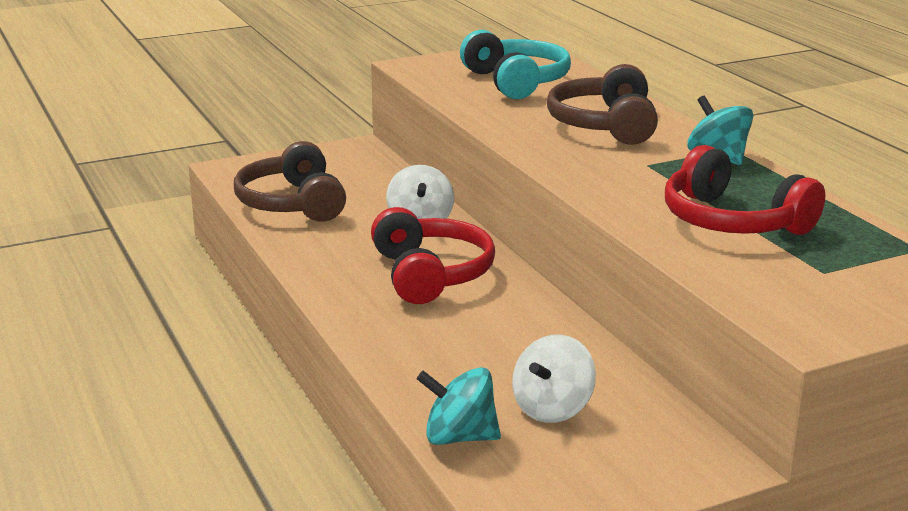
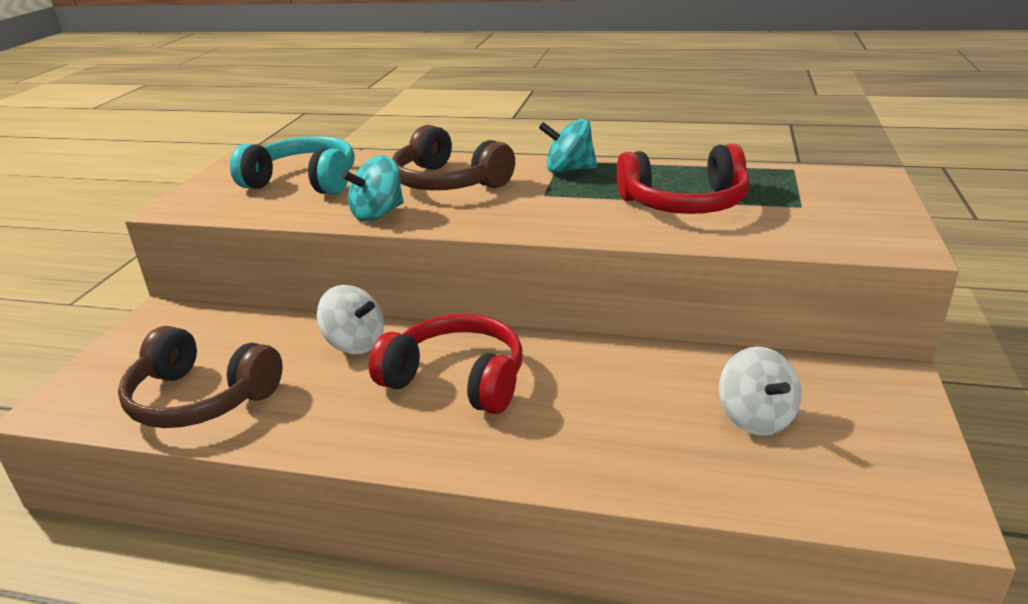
camera: 50 degrees left, 5 degrees up
(459, 437) = (767, 492): turquoise spinning top -> turquoise spinning top (378, 214)

